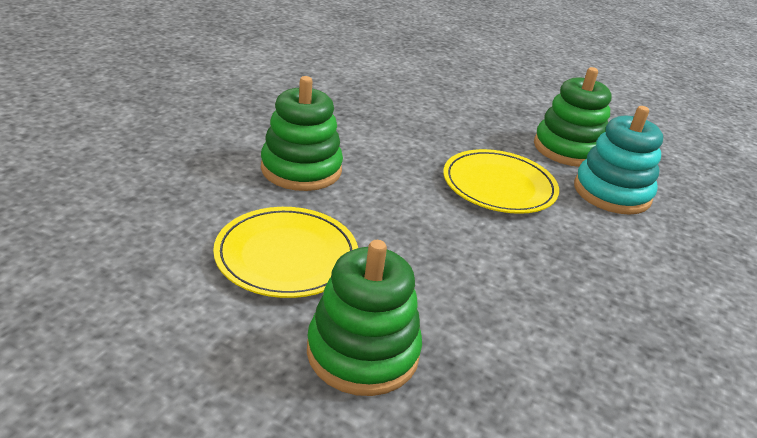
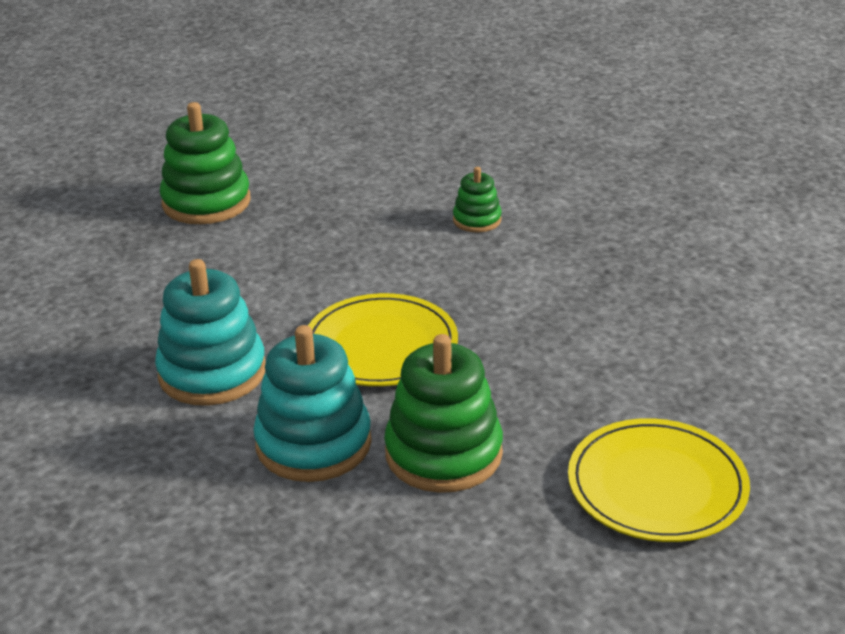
camera: 120 degrees right, 0 degrees up
(286, 256) = (338, 191): yellow plate -> yellow plate (657, 486)
(301, 169) = (477, 220): green stacking toy -> green stacking toy, size x0.53
(602, 254) = (212, 373): none -> turquoise stacking toy

